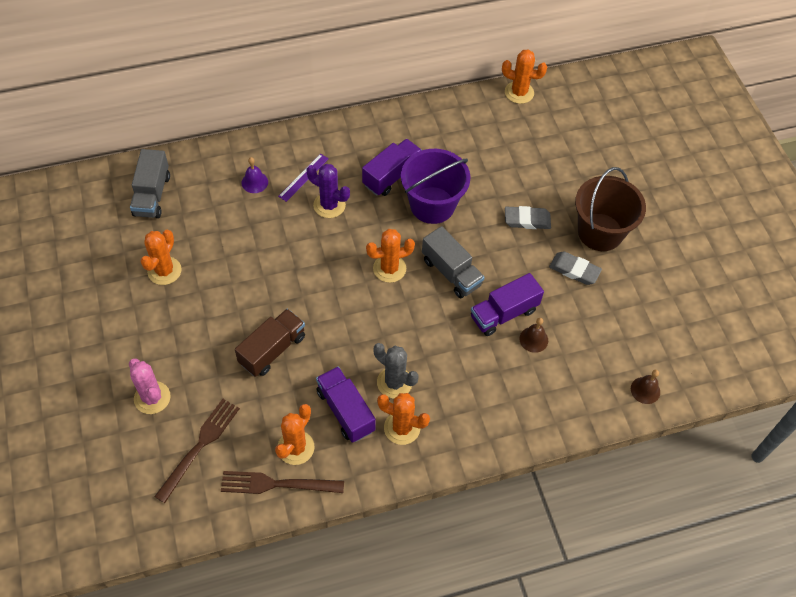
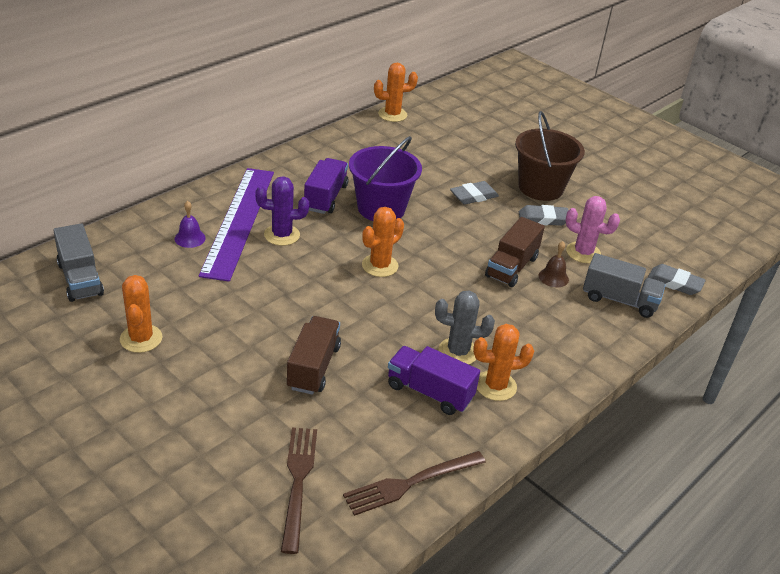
camera: 30 degrees left, 20 degrees down
(152, 398) = (208, 457): pink cactus -> pink cactus (583, 253)
(295, 447) = (404, 442): orange cactus -> none
(303, 177) = (239, 221): purple ruler -> purple ruler, size x2.49
(451, 272) = (439, 251): grey truck -> grey truck (619, 300)
(503, 313) = (511, 267): purple truck -> brown truck
(645, 390) = (674, 283): brown bell -> grey eraser

